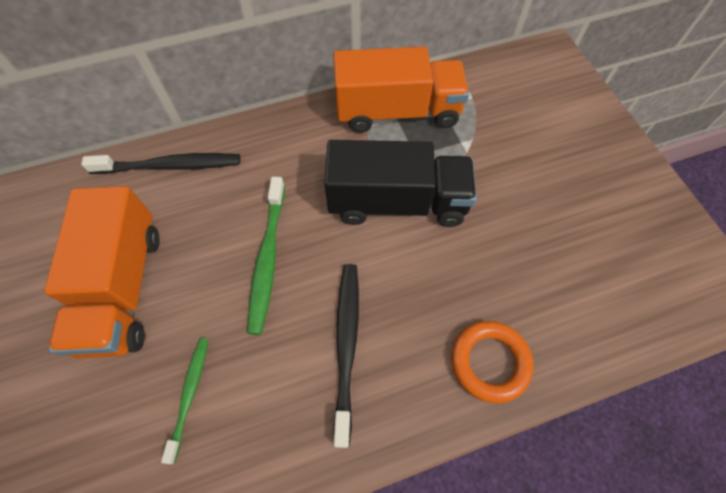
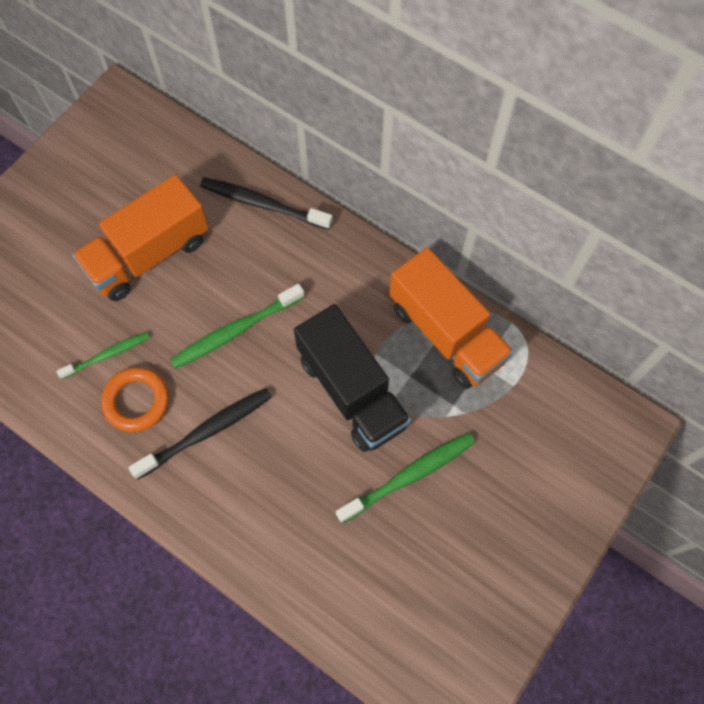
camera: 55 degrees right, 5 degrees up
(170, 166) = (263, 204): black toothbrush -> black toothbrush turned 150 degrees clockwise
(489, 362) = (260, 541): orange ring -> orange ring (136, 401)
(501, 206) = (409, 476): none -> green toothbrush

